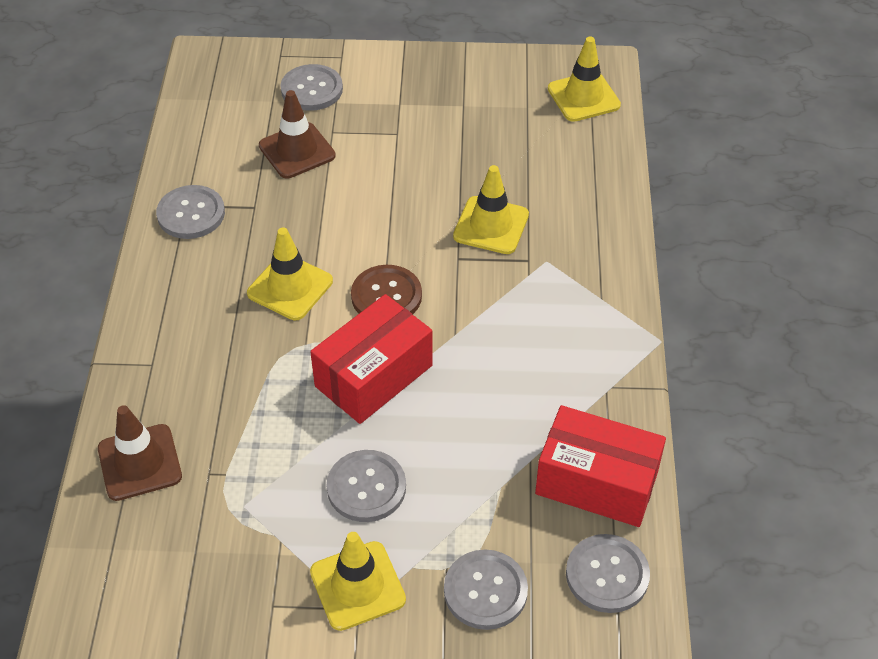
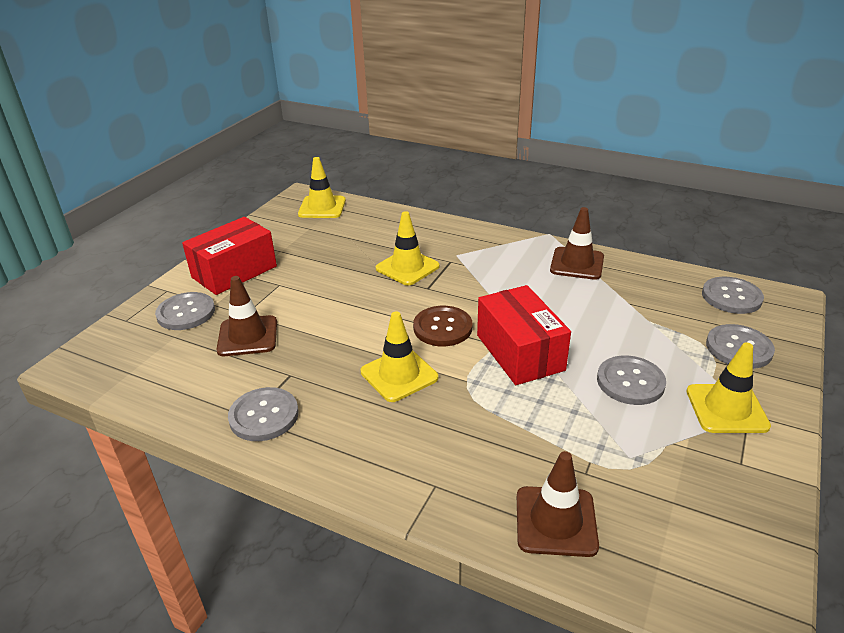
camera: 65 degrees left, 15 degrees down
(596, 388) = (577, 264): none -> brown traffic cone
(596, 482) = (655, 282): red box -> red box (234, 272)

